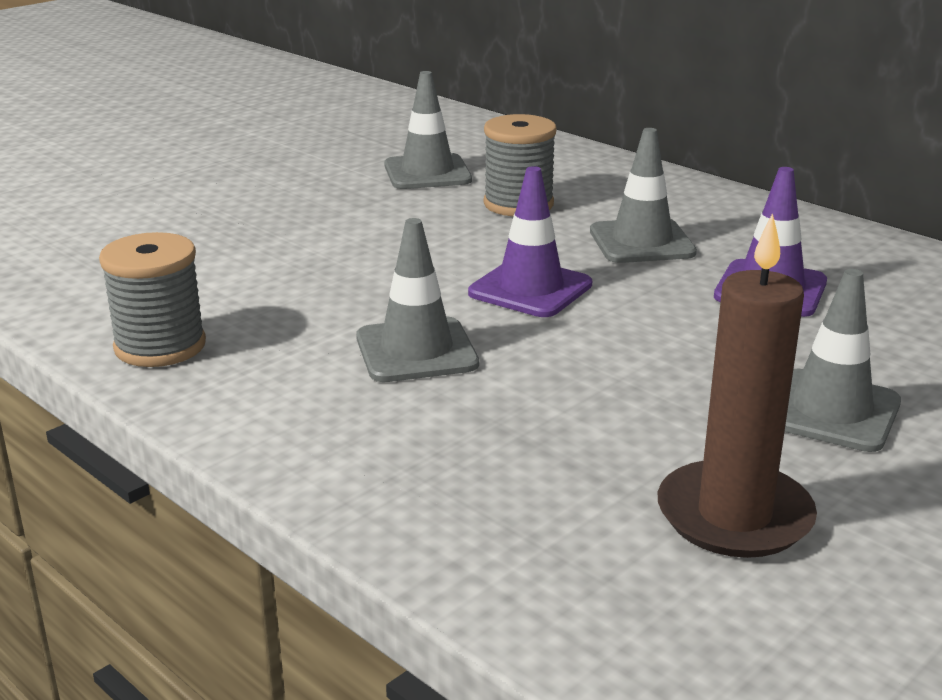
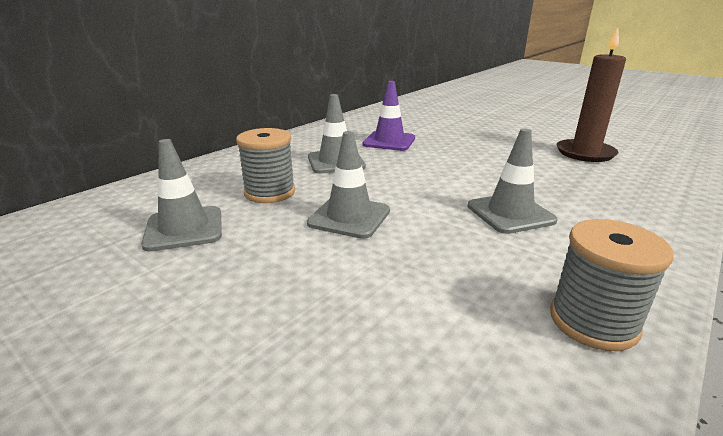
camera: 95 degrees left, 0 degrees up
(530, 289) = (409, 186): purple traffic cone -> none
(831, 411) = (495, 138): grey traffic cone -> grey traffic cone (349, 217)

